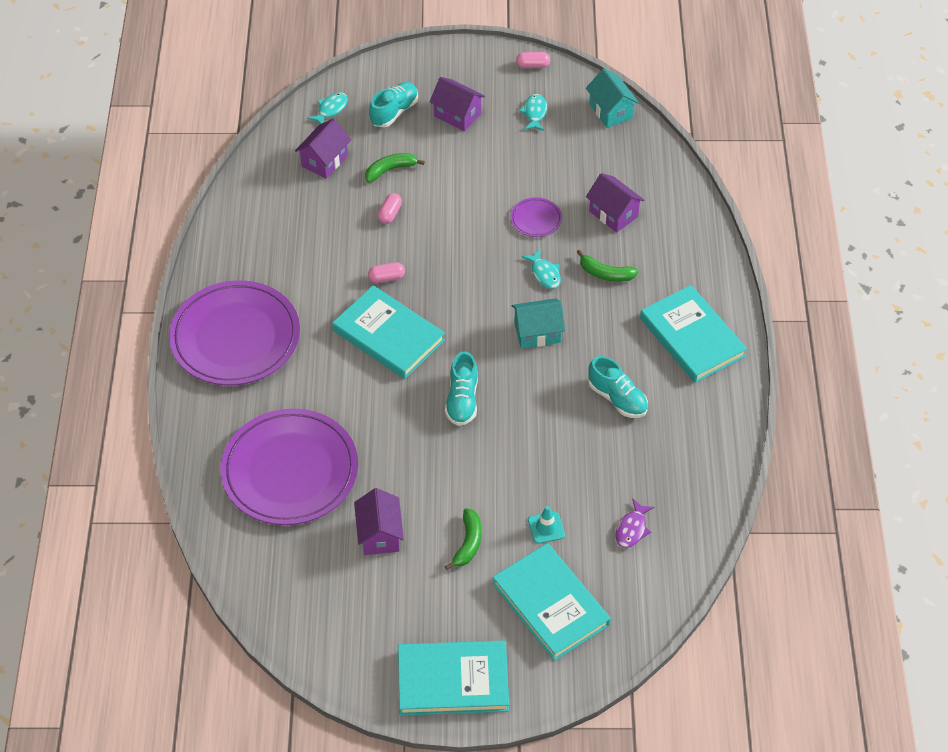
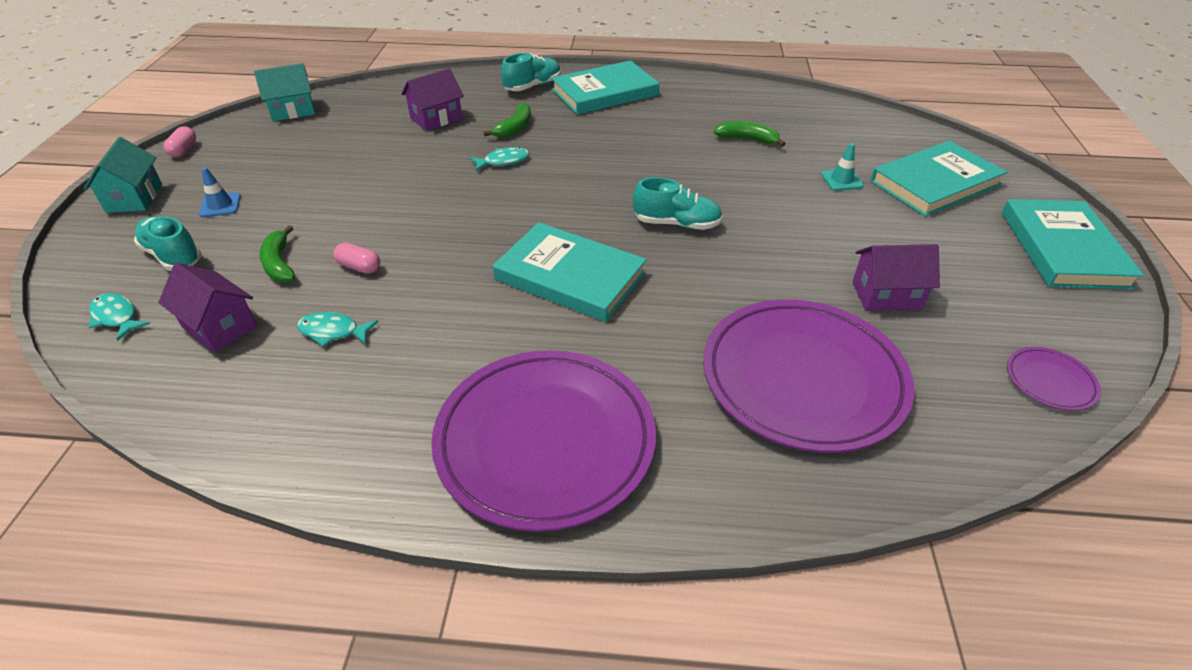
camera: 85 degrees left, 10 degrees down
(386, 278) = (471, 274): pink capsule -> none
(388, 335) = (570, 276): turquoise book -> turquoise book turned 75 degrees clockwise
(457, 115) = (220, 205): purple house -> blue traffic cone
(468, 543) = (877, 230): green banana -> green banana (747, 139)
(535, 113) = (260, 153): turquoise fish -> turquoise fish (333, 331)
(536, 219) = (422, 162): purple plate -> purple plate (1050, 381)
(537, 333) = (585, 170): turquoise house -> turquoise house (134, 198)
(617, 398) = (675, 132): turquoise shoe -> turquoise shoe (533, 86)
(632, 529) = (830, 135): purple fish -> none

